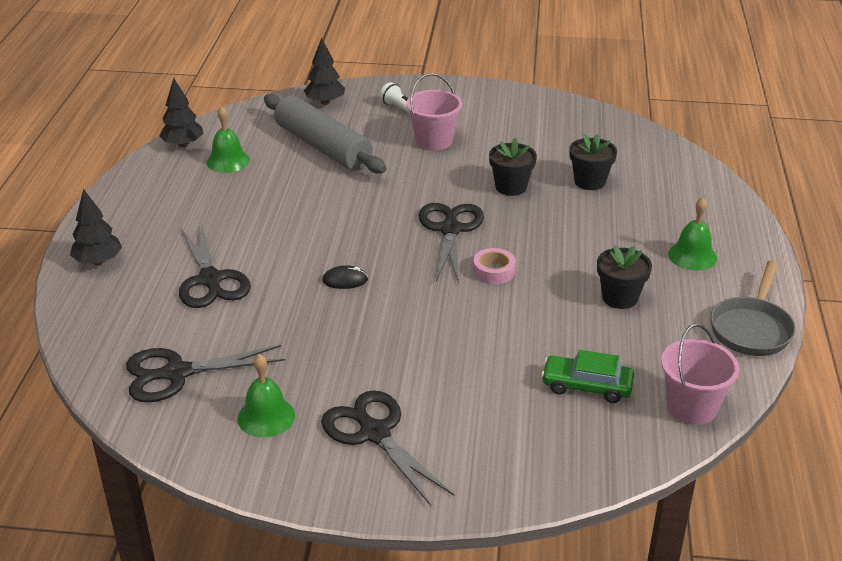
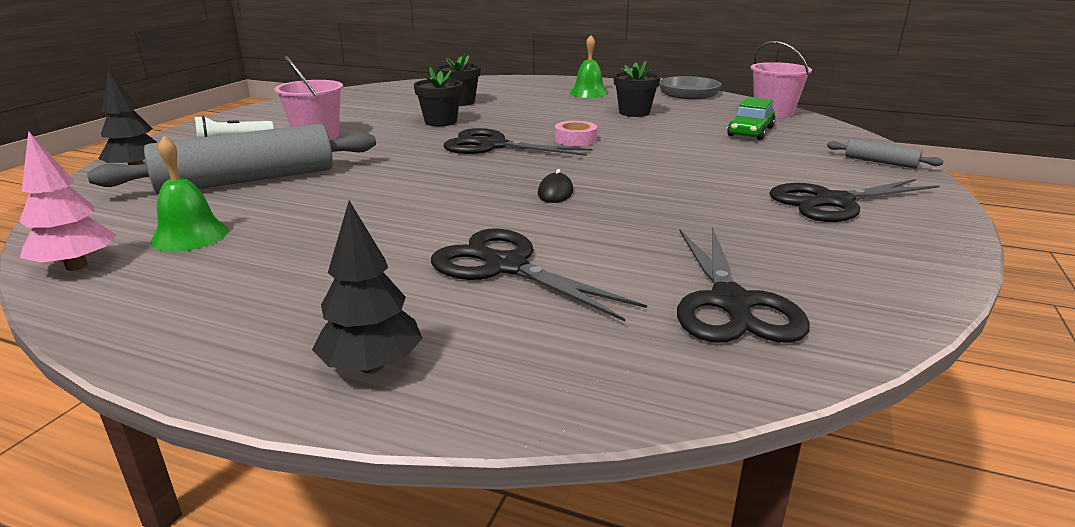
camera: 75 degrees left, 10 degrees down
(183, 144) = (77, 266): black tree -> pink tree
(210, 280) = (505, 266): black scissors -> black scissors turned 135 degrees counterclockwise
(266, 416) = (818, 250): green bell -> none
(514, 480) = (880, 162): none -> grey rolling pin

